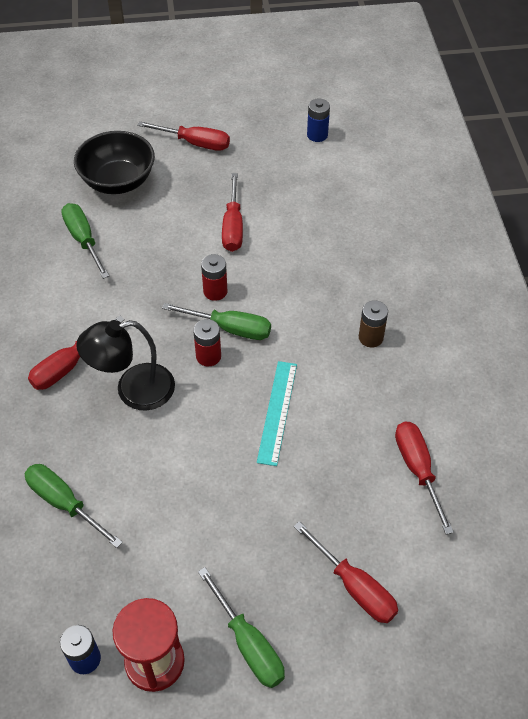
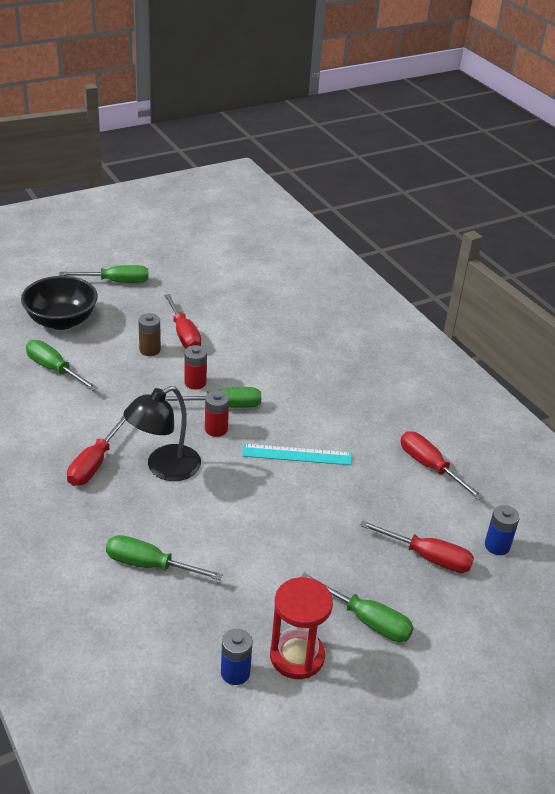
camera: 25 degrees left, 15 degrees down
(195, 143) = (116, 282): red screwdriver -> green screwdriver
(277, 412) = (297, 454): turquoise ruler -> turquoise ruler turned 75 degrees counterclockwise
(317, 135) = (218, 259): blue battery -> blue battery (497, 546)
(370, 337) = (342, 387): brown battery -> brown battery (150, 350)

